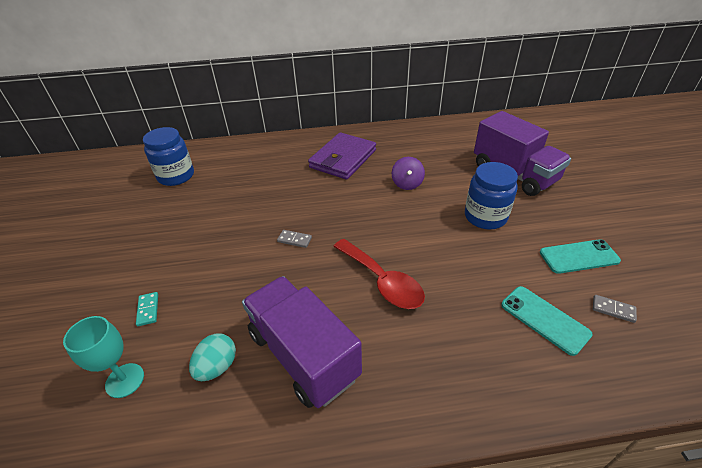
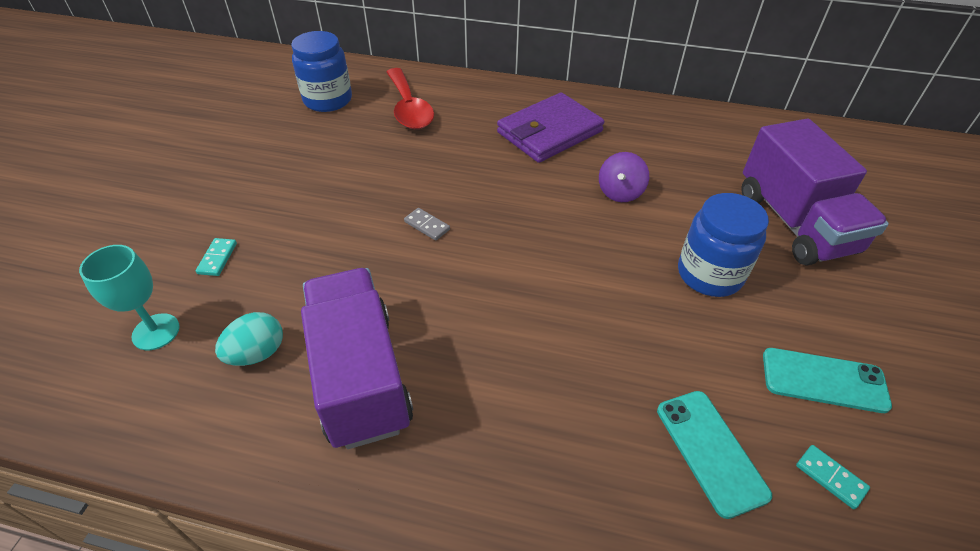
camera: 20 degrees right, 5 degrees up
(382, 281) = (509, 317): red spoon -> red spoon (409, 108)
(613, 309) = (830, 477): grey domino -> turquoise domino

